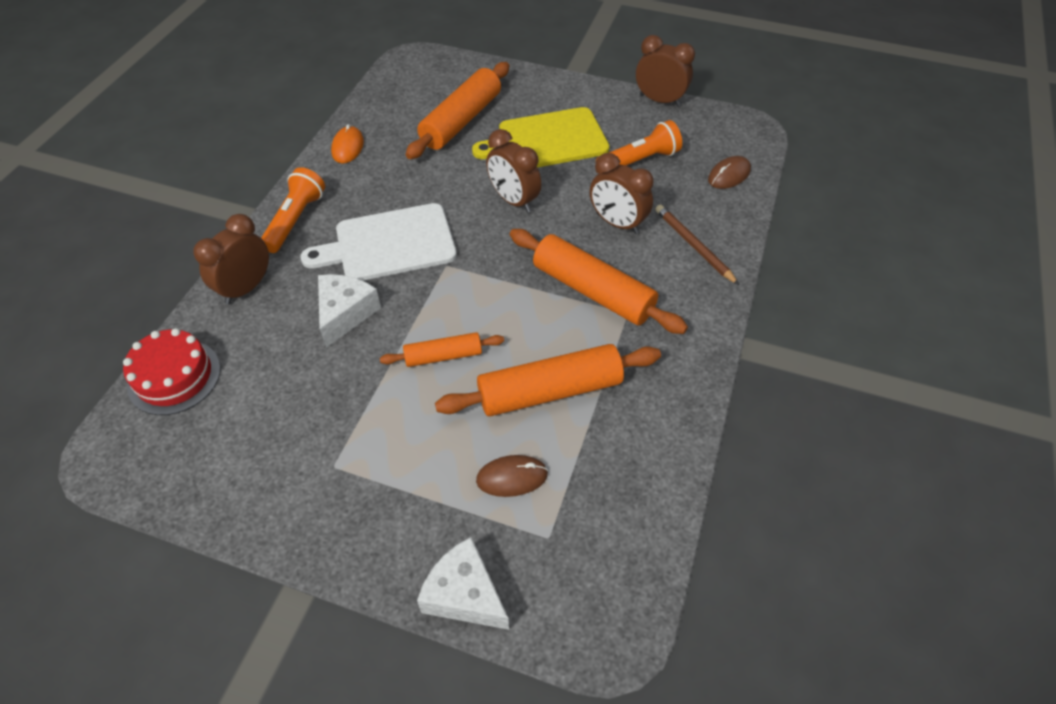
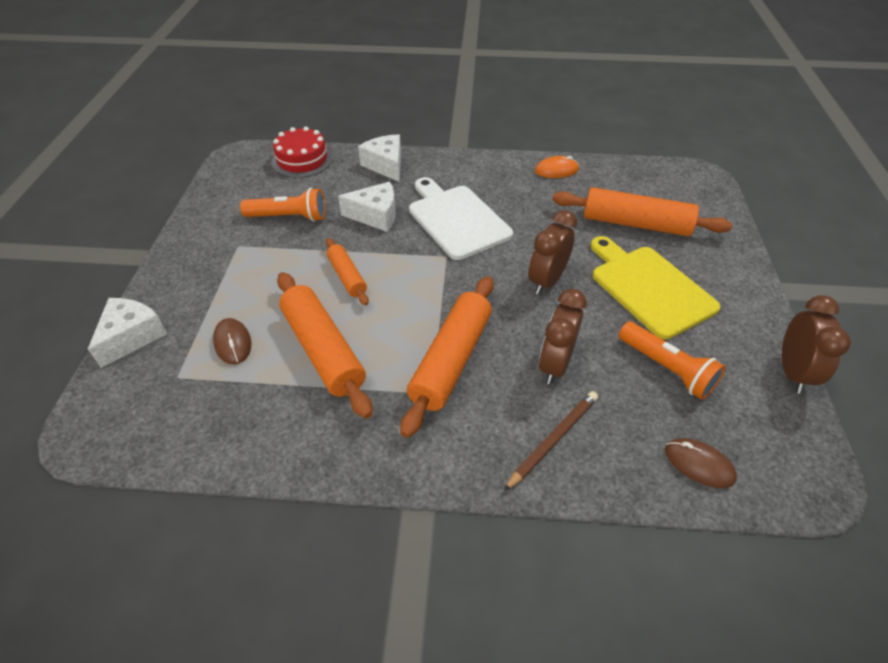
camera: 75 degrees right, 5 degrees down
(246, 288) = (386, 165): brown clock -> white cheese
(295, 220) = (461, 167): orange flashlight -> orange flashlight (289, 217)

